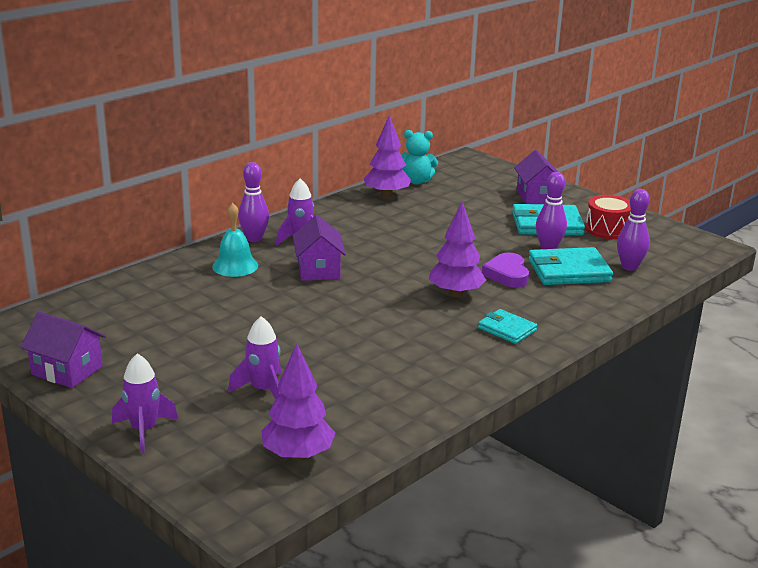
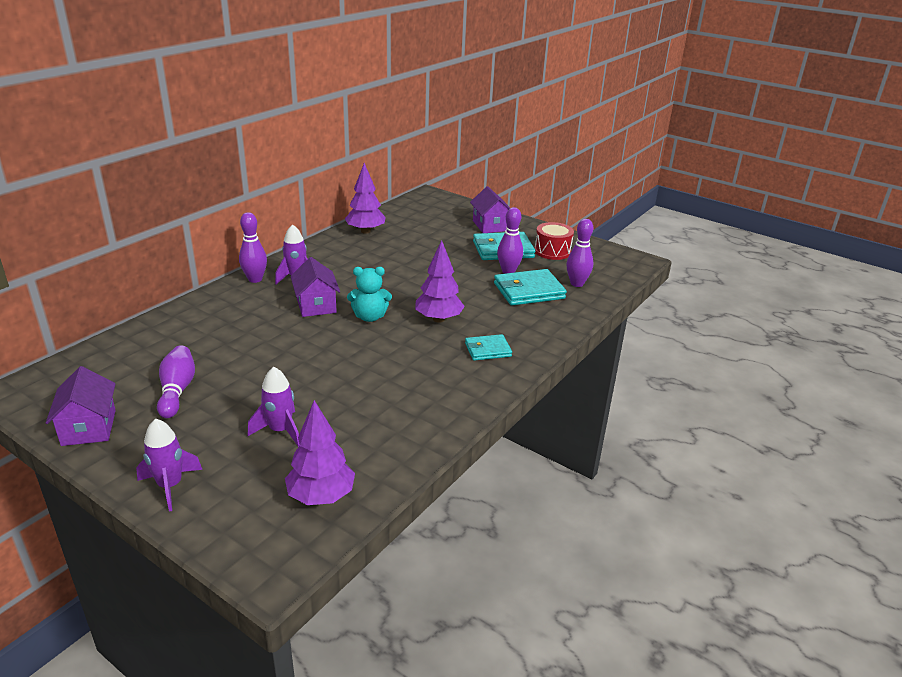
camera: 10 degrees left, 5 degrees up
(67, 370) = (89, 427): purple house -> purple house turned 60 degrees clockwise
(159, 343) = (177, 391): none -> purple bowling pin
(235, 266) = (240, 307): turquoise bell -> none
(416, 181) = (388, 217): turquoise teddy bear -> turquoise teddy bear (369, 317)
(507, 274) = (479, 298): purple heart -> none
(507, 329) = (488, 350): turquoise wallet -> turquoise wallet turned 45 degrees counterclockwise

